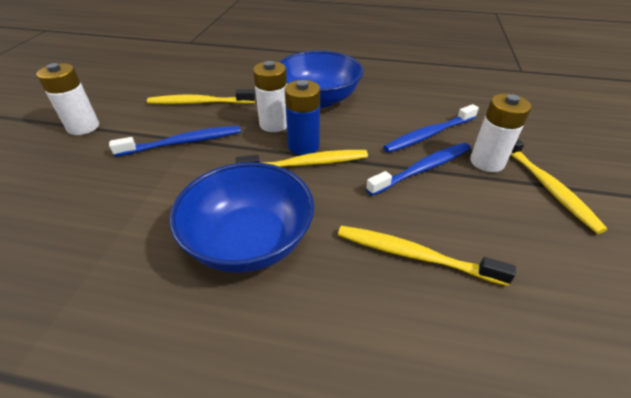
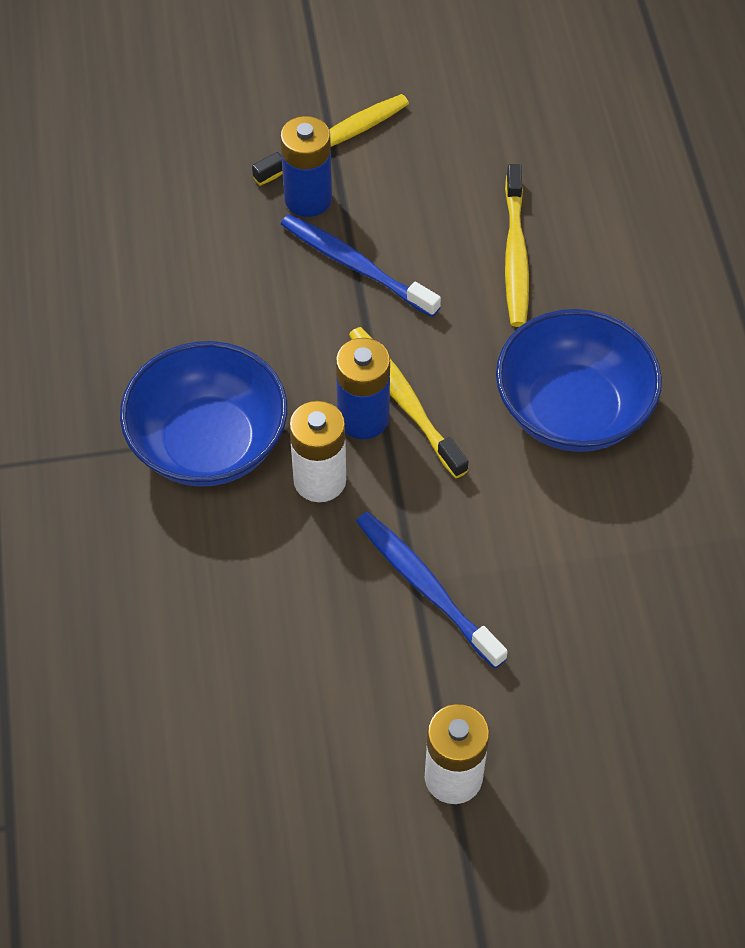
camera: 110 degrees left, 15 degrees up
(200, 103) = (296, 631): yellow toothbrush -> none
(429, 134) = (263, 268): blue toothbrush -> none
(487, 162) = (308, 199): white battery -> blue battery

